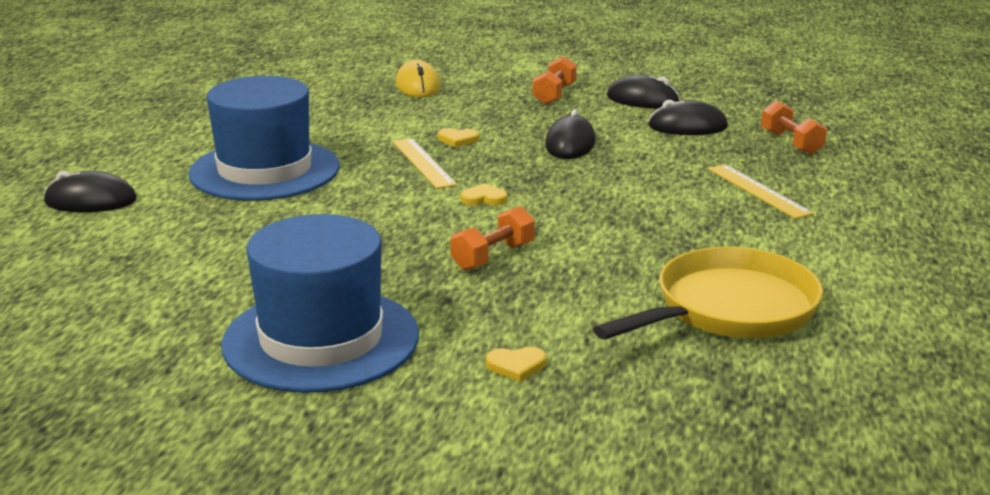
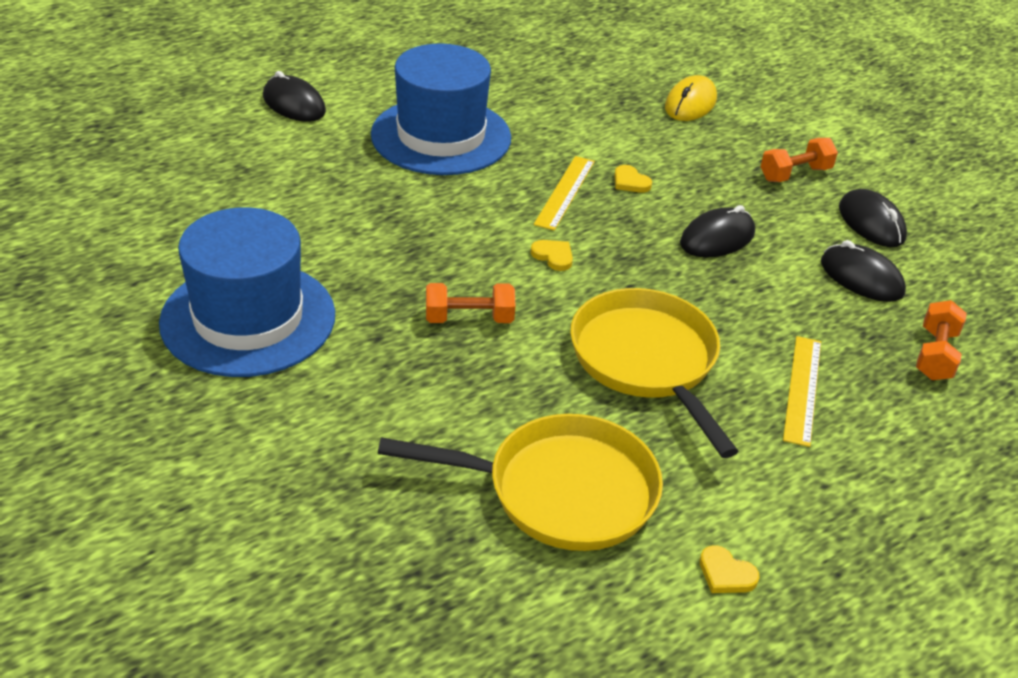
camera: 40 degrees right, 15 degrees up
(516, 366) = (327, 429): yellow heart -> yellow heart (726, 574)
(650, 221) = (647, 362): none -> yellow pan

